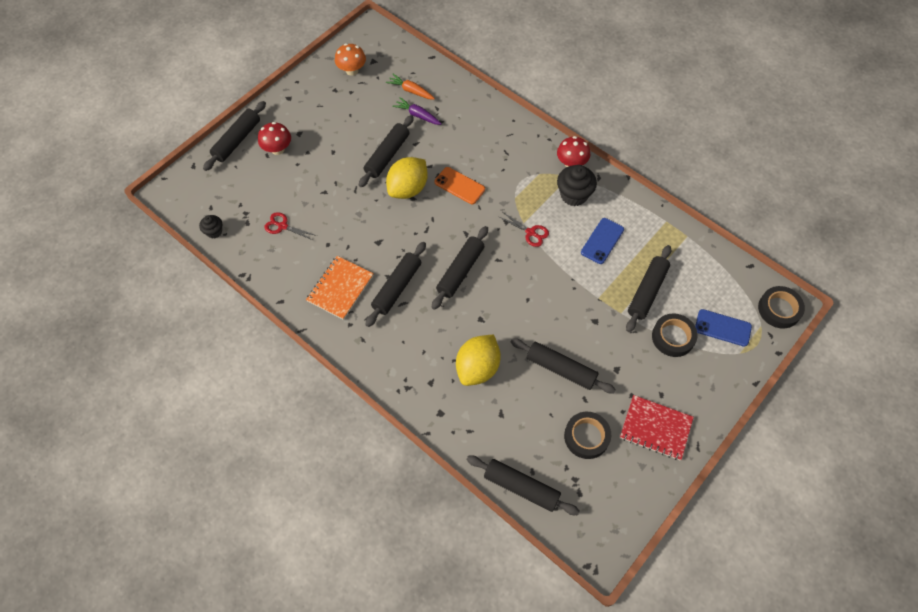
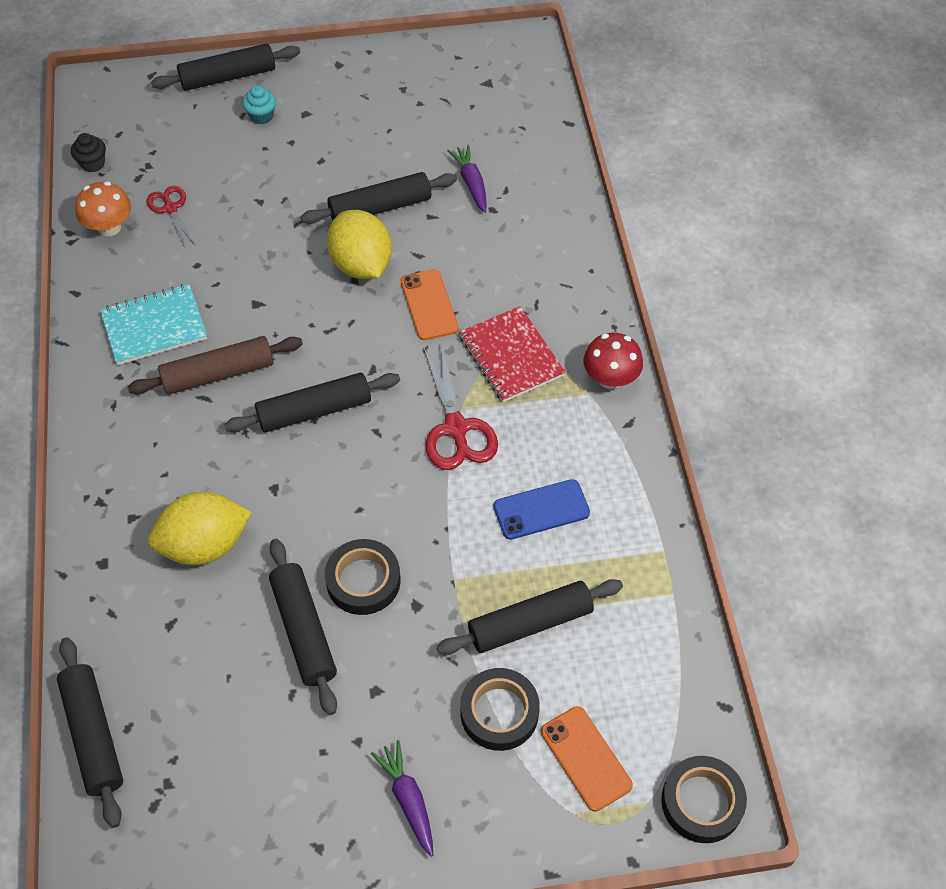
camera: 40 degrees right, 5 degrees down
(277, 149) = (261, 116): red mushroom -> turquoise cupcake
(340, 288) = (154, 326): orange notebook -> turquoise notebook
(352, 70) = (449, 78): orange mushroom -> orange mushroom (109, 227)
(397, 287) = (218, 373): black rolling pin -> brown rolling pin
(408, 189) = (361, 265): yellow lemon -> yellow lemon turned 75 degrees clockwise
(411, 91) = (495, 148): orange carrot -> none
(530, 232) = (456, 428): red scissors -> red scissors, size x1.62
(574, 195) = (568, 422): black cupcake -> none
(586, 437) = (240, 743): black tape -> black tape (363, 581)
(655, 428) = (341, 811): red notebook -> red notebook (511, 356)
(675, 401) = (408, 799): none -> purple carrot
(722, 328) = (586, 758): blue phone -> orange phone

